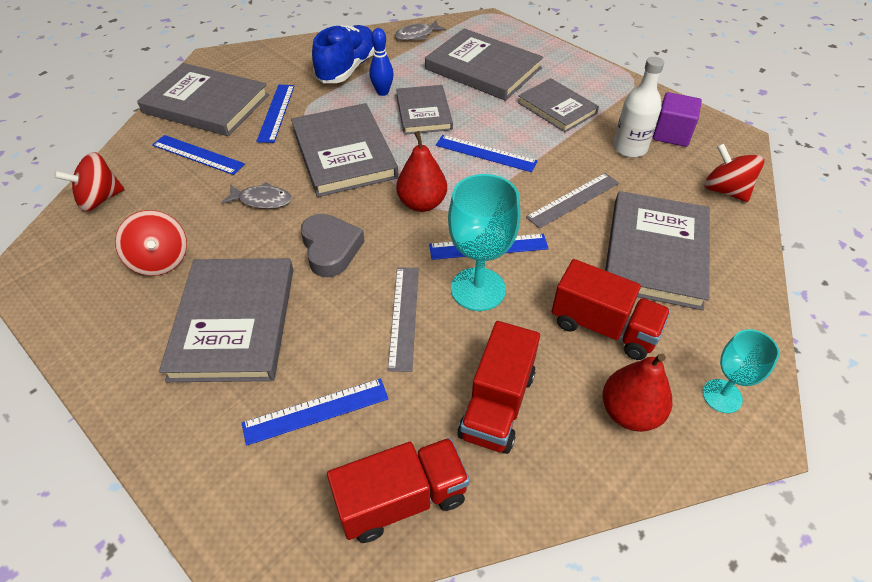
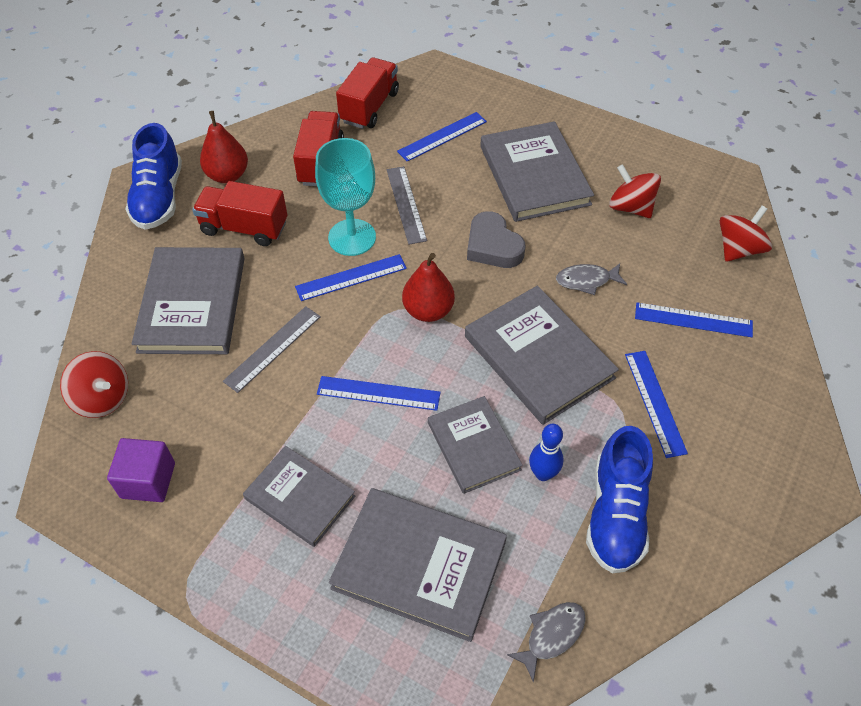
camera: 165 degrees right, 5 degrees up
(206, 104) = (749, 397): grey book -> none
(401, 499) = (369, 107): red truck -> red truck turned 150 degrees clockwise
(629, 148) = (205, 441): white bottle -> none
(722, 396) = (159, 197): turquoise goblet -> blue shoe

